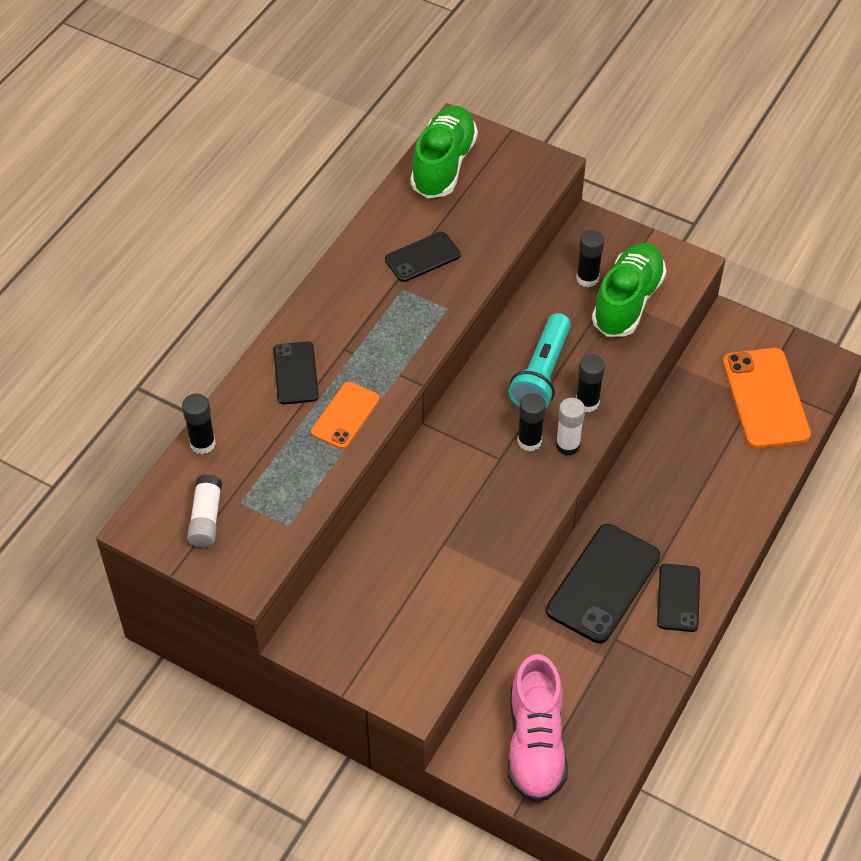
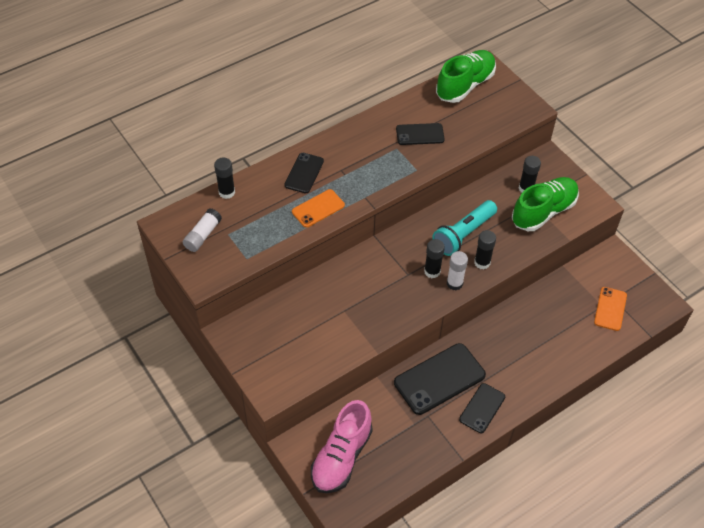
camera: 25 degrees right, 0 degrees up
(765, 398) = (610, 309): orange phone -> orange phone, size x0.59

